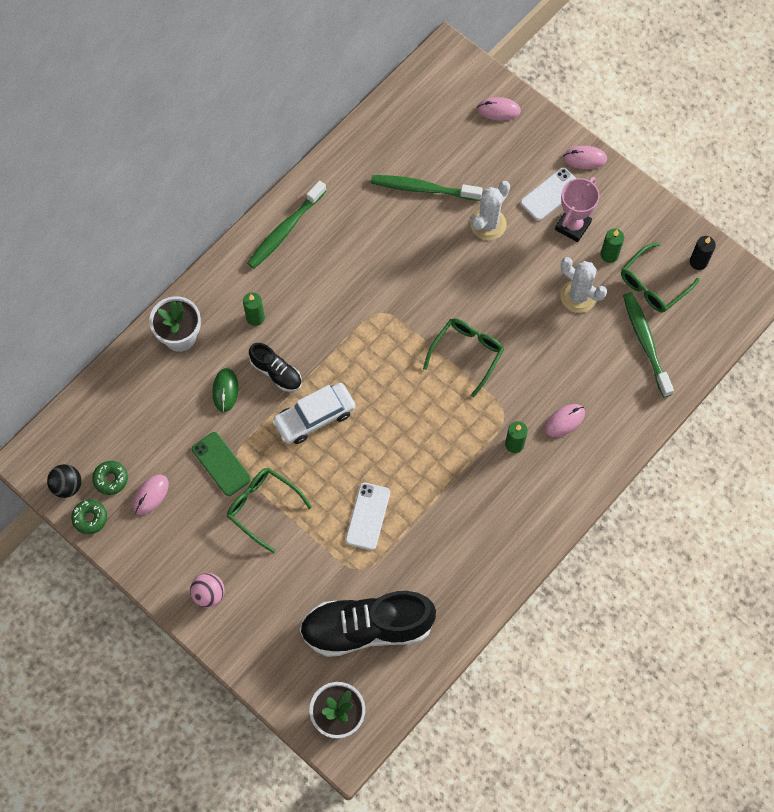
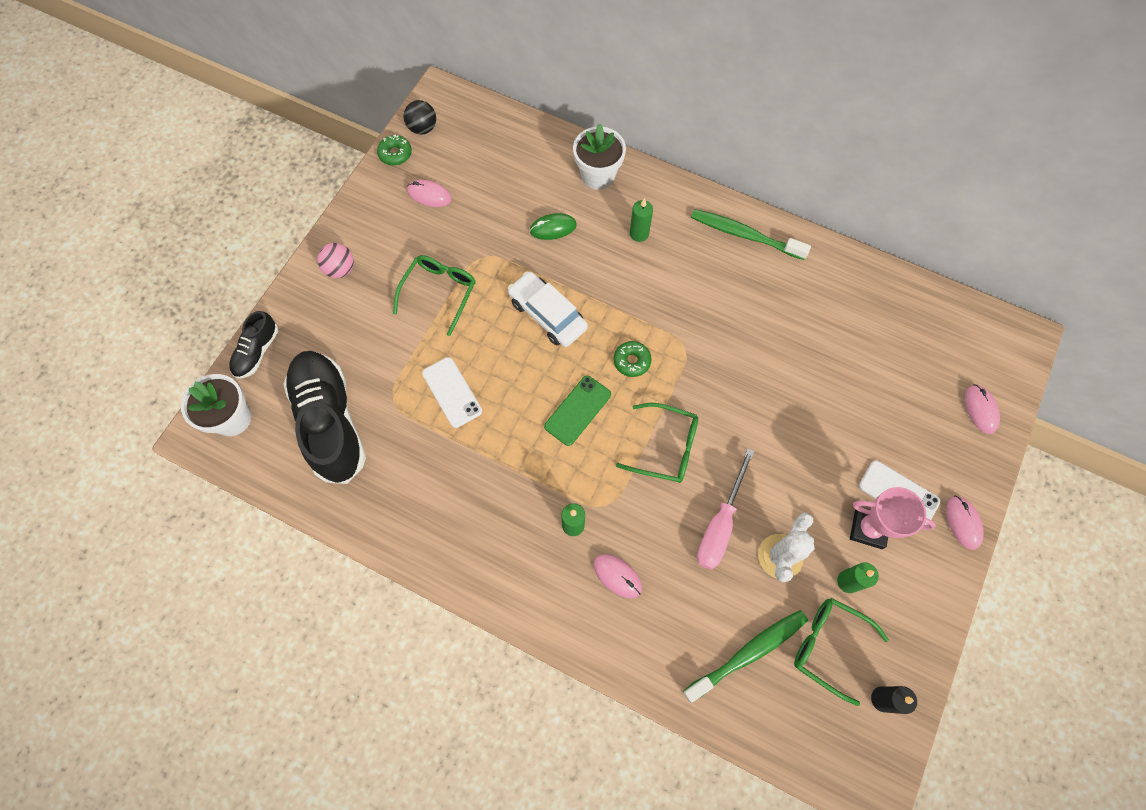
camera: 75 degrees right, 0 degrees up
(111, 479) = (437, 159): green donut -> green donut (632, 361)
(221, 464) = (475, 245): green phone -> green phone (577, 410)
(276, 372) = (585, 267): black shoe -> black shoe (257, 352)
(367, 516) = (452, 392): white phone -> white phone turned 60 degrees clockwise
(423, 188) = (847, 354): green toothbrush -> none
(488, 224) = (832, 432): white cactus -> none
(542, 332) = (720, 524): none -> pink screwdriver

